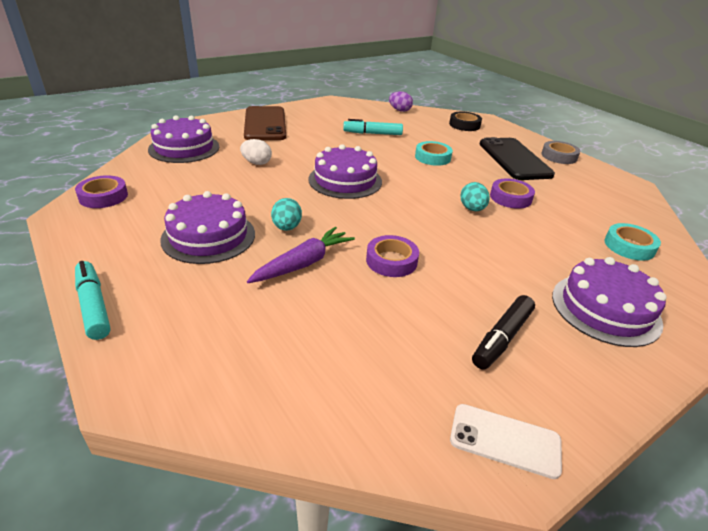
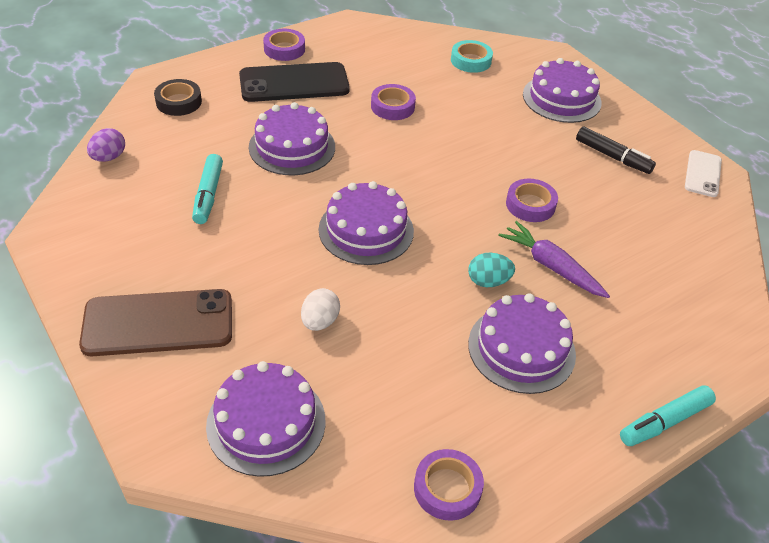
camera: 90 degrees left, 10 degrees up
(432, 157) = (292, 147): turquoise tape -> purple cake
(472, 209) = (421, 137): turquoise egg -> none
(559, 156) = (284, 49): grey tape -> purple tape

